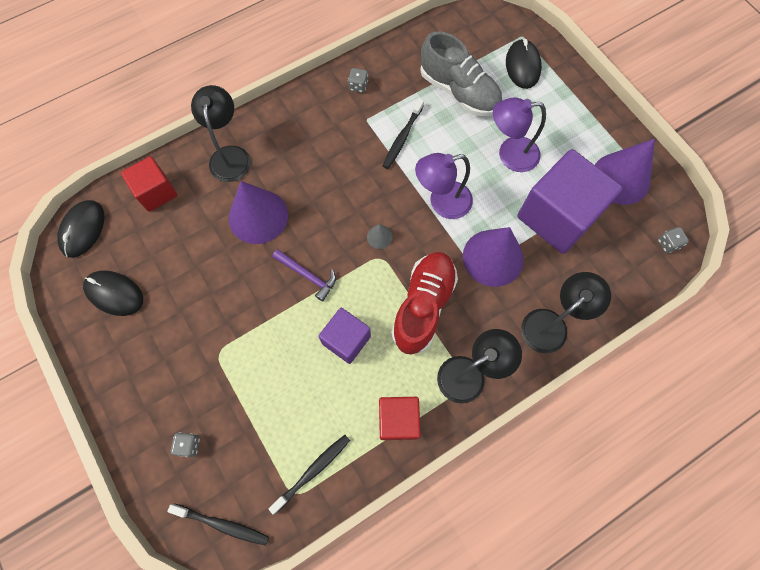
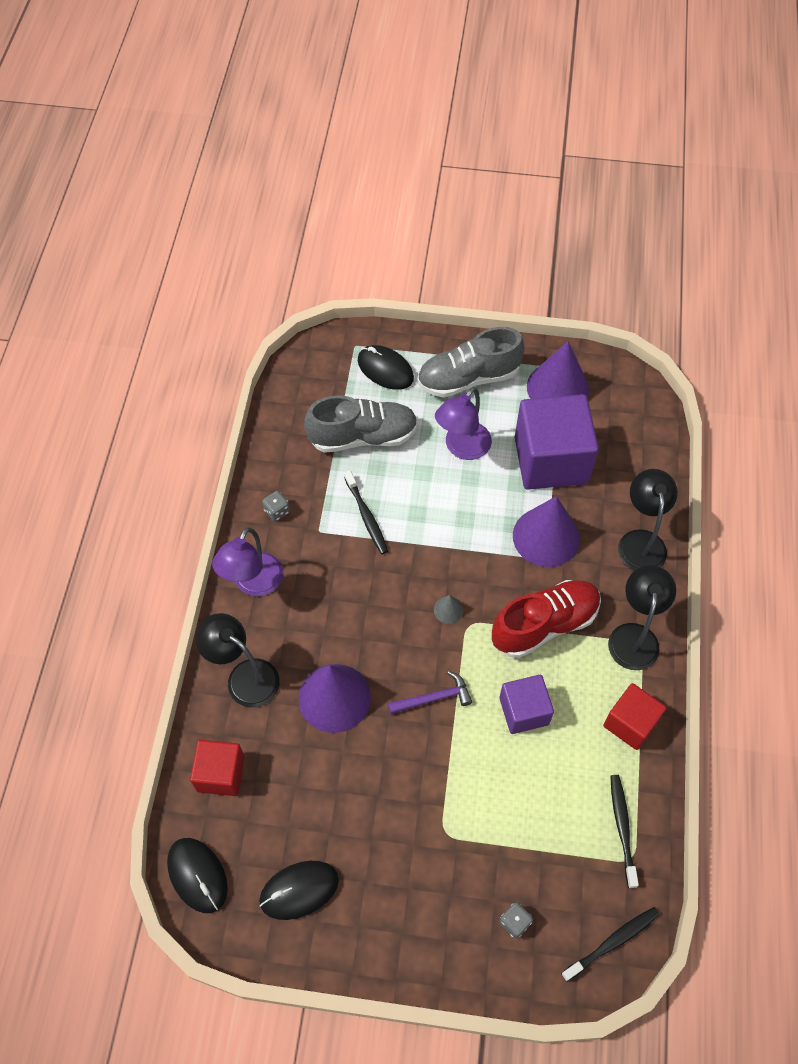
camera: 50 degrees left, 10 degrees down
(423, 306) = (544, 625): red shoe -> red shoe turned 90 degrees clockwise
(442, 202) = (460, 535): purple lamp -> purple lamp (253, 584)
(568, 118) = (468, 378): none -> grey shoe
(667, 244) = (642, 404): grey dice -> none

